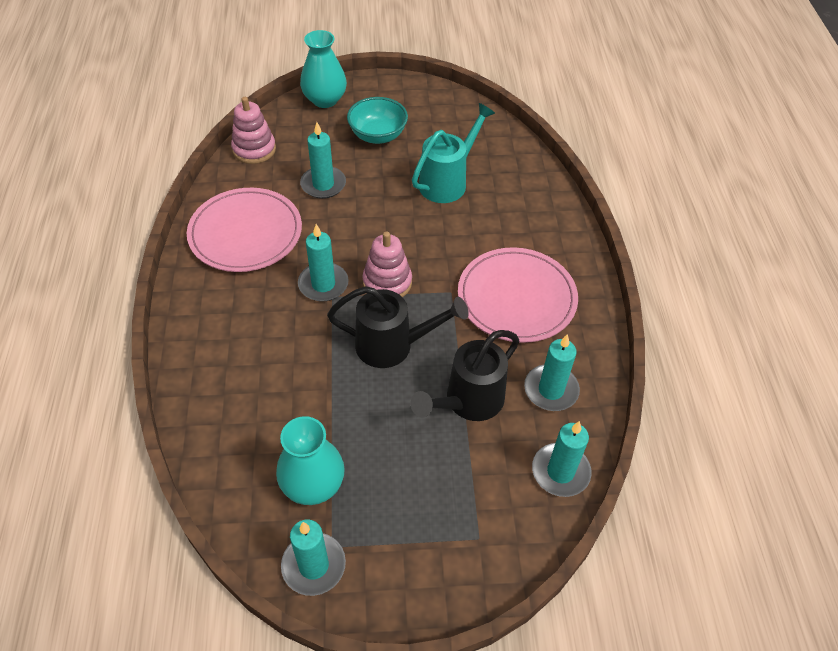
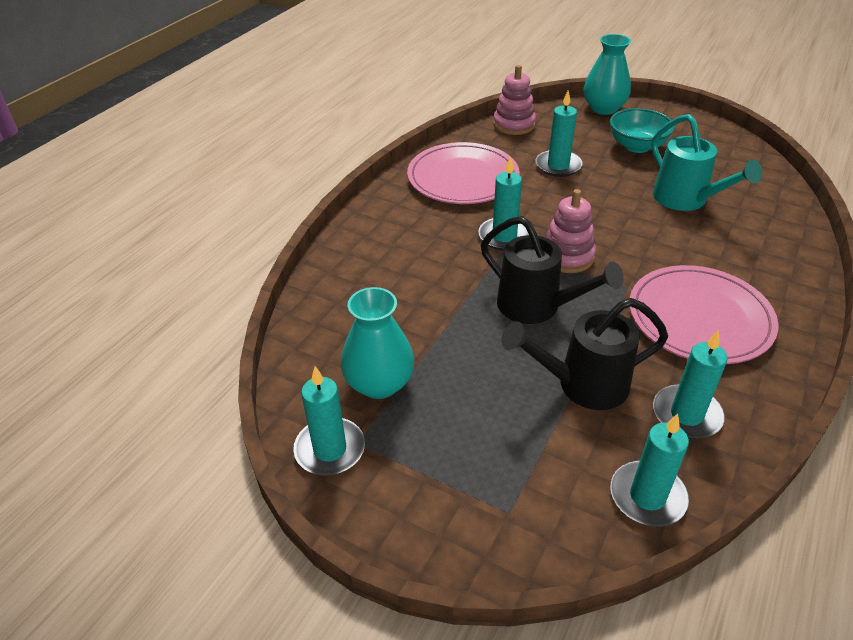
camera: 35 degrees right, 10 degrees down
(447, 182) = (685, 200): turquoise watering can -> turquoise watering can turned 75 degrees clockwise

